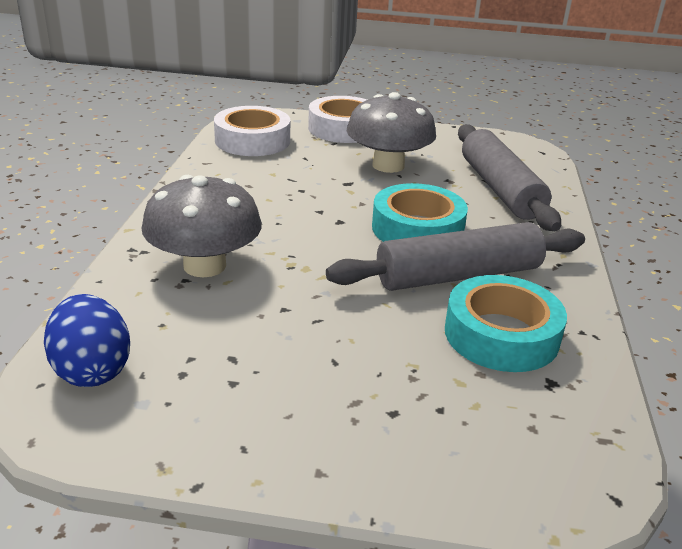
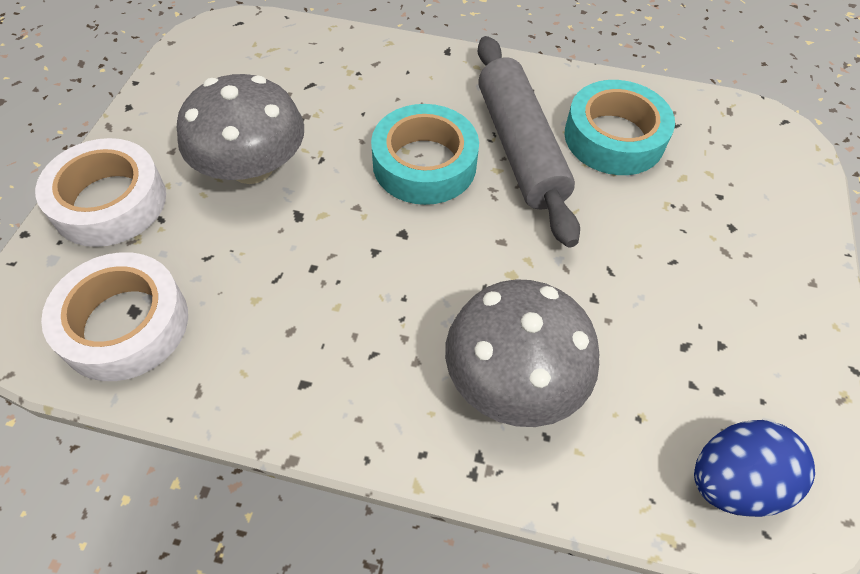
camera: 85 degrees left, 25 degrees up
(499, 189) = (333, 79): grey rolling pin -> none

